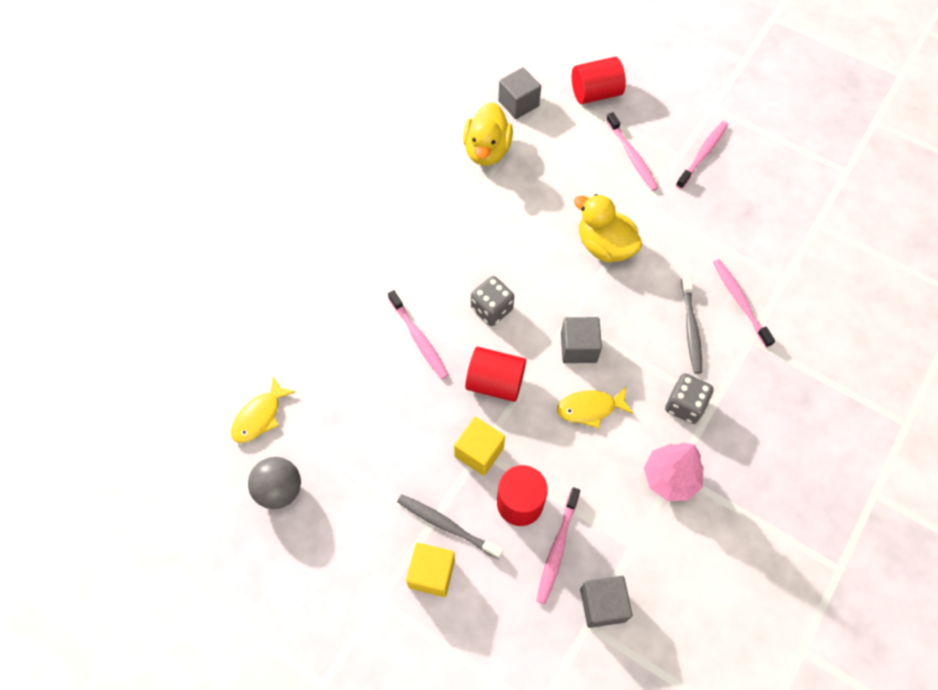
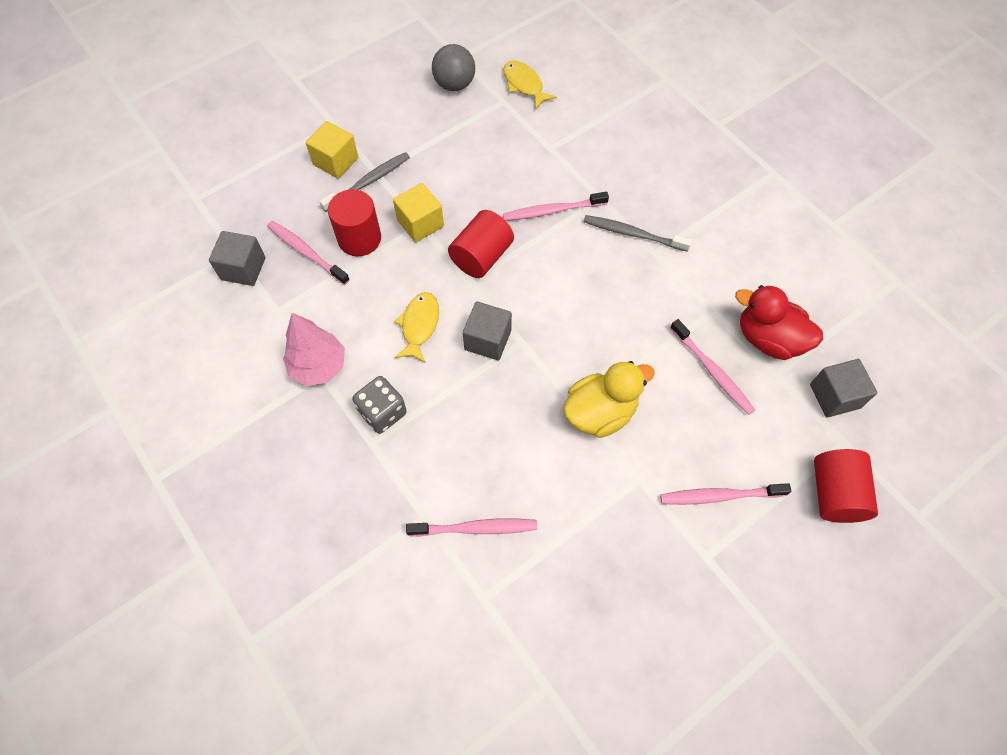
camera: 110 degrees right, 0 degrees up
(487, 150) = (768, 339): yellow duck -> red duck
(491, 309) = (561, 279): grey dice -> none
(691, 328) = (464, 458): grey toothbrush -> grey toothbrush (632, 234)
(703, 154) = (701, 588): pink toothbrush -> pink toothbrush (712, 371)

